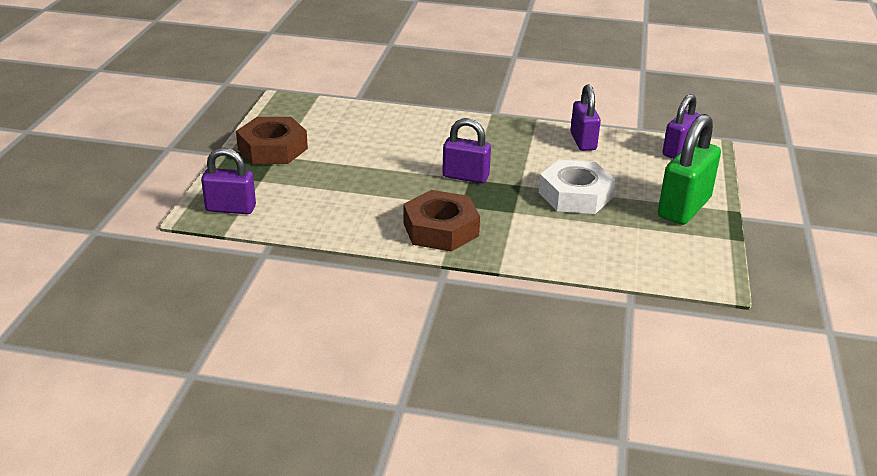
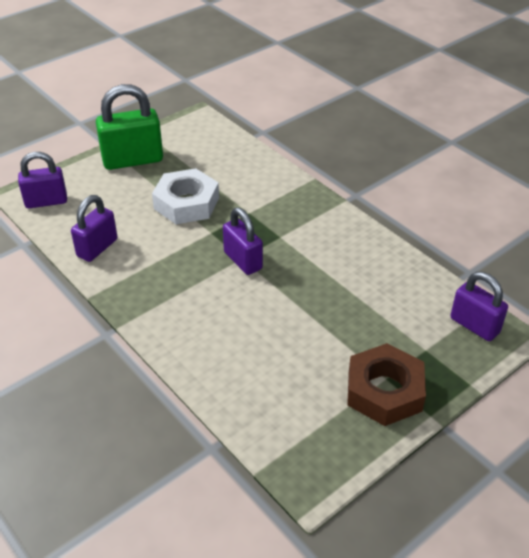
camera: 140 degrees left, 10 degrees up
(440, 229) = (320, 223): brown nut -> none

